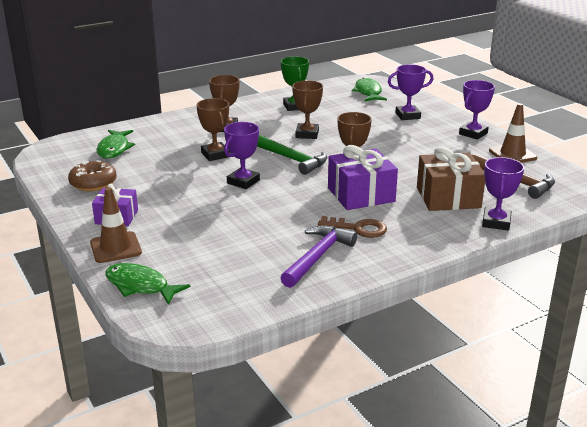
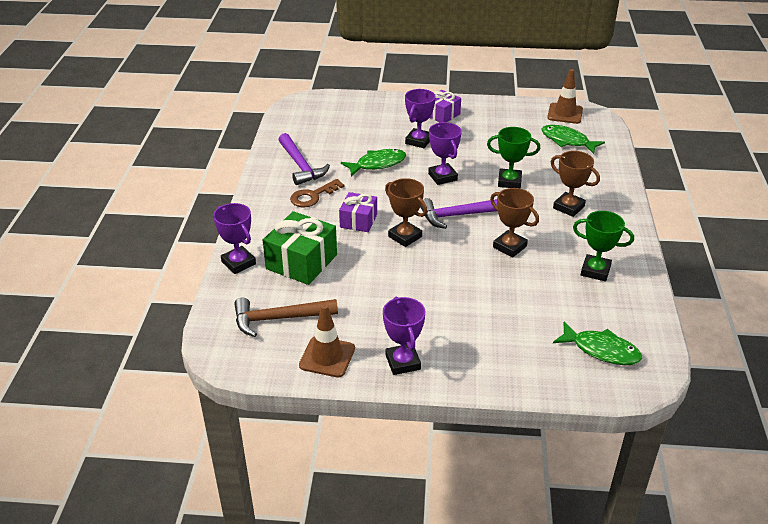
camera: 125 degrees right, 10 degrees up
(93, 183) = (506, 118): brown donut -> none
(116, 248) = (400, 105): brown traffic cone -> brown traffic cone (565, 113)
(140, 286) = (347, 102): green fish -> green fish (377, 164)
(215, 155) = (509, 181): brown trophy -> green trophy
(292, 160) = (459, 215): green hammer -> purple hammer
(361, 195) = (358, 221): purple gift -> purple gift, size x0.62
(407, 116) = (498, 341): purple trophy -> purple trophy (418, 141)
(448, 197) = (301, 262): brown gift -> green gift

